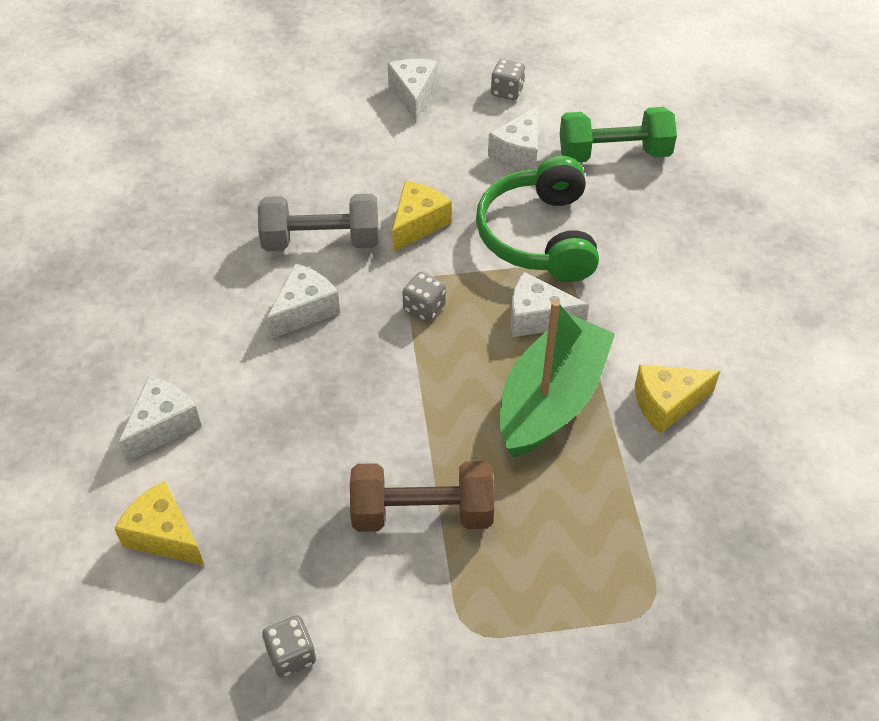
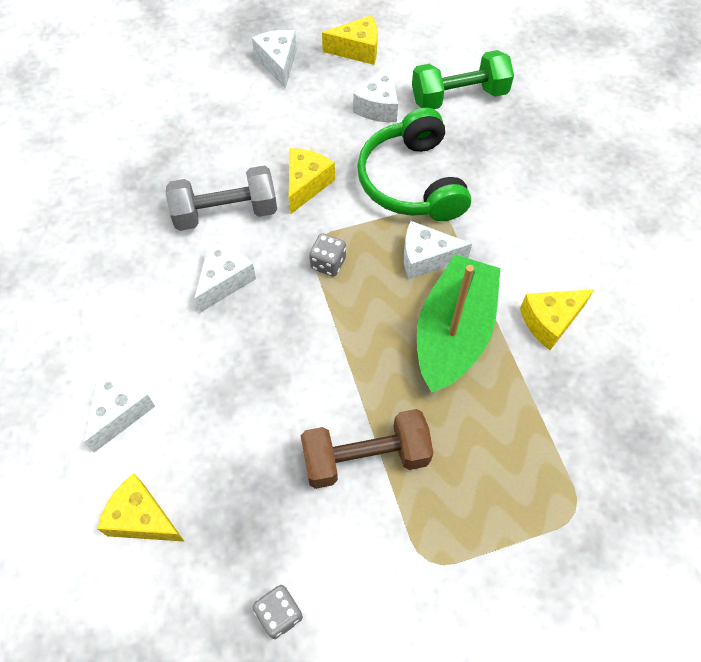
camera: 10 degrees left, 10 degrees up
(507, 91) = (357, 50): grey dice -> yellow cheese

